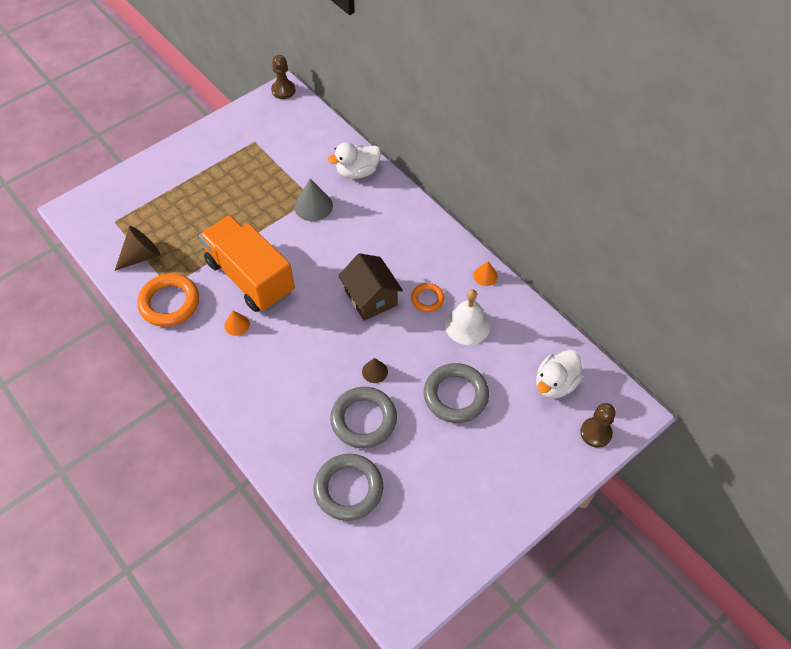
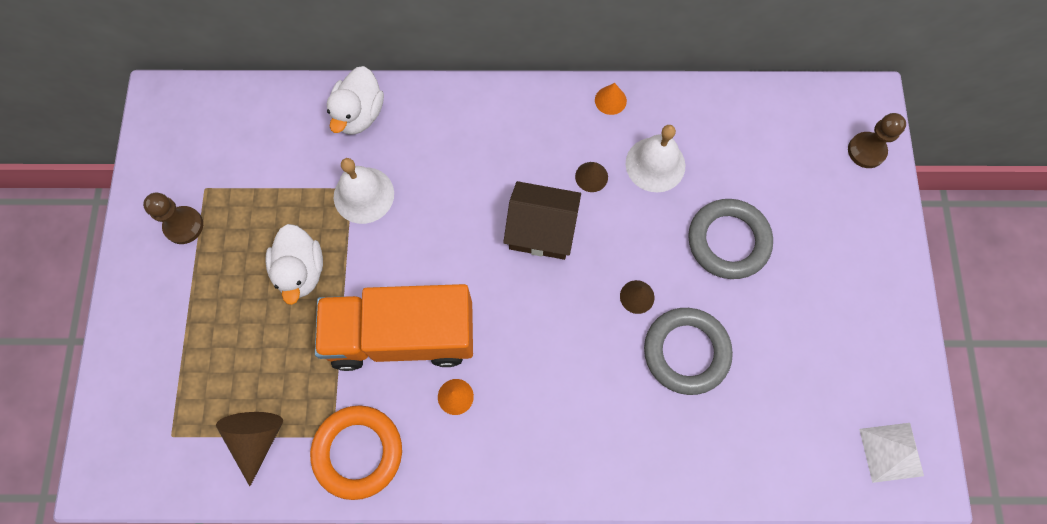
camera: 50 degrees left, 15 degrees up
(283, 90) = (157, 99): brown pawn -> brown pawn (184, 226)
(313, 206) = (363, 195): grey cone -> white bell
(348, 489) = (755, 428): grey ring -> none
(401, 580) = (891, 452): none -> white pyramid
(427, 299) = (591, 176): orange ring -> brown cone
(555, 384) = (787, 141): white duck -> white duck (301, 271)

